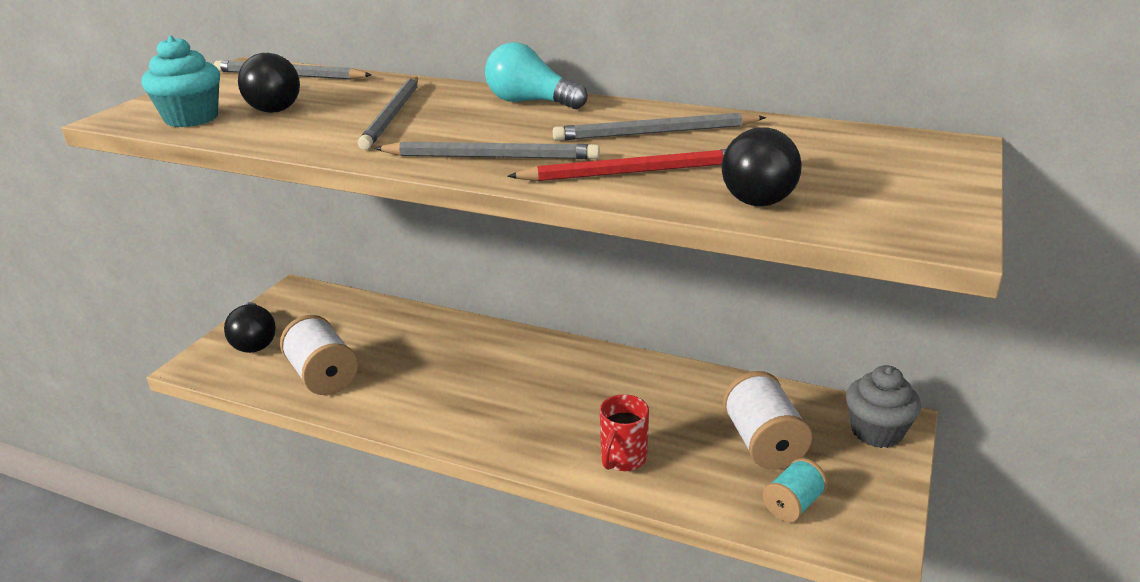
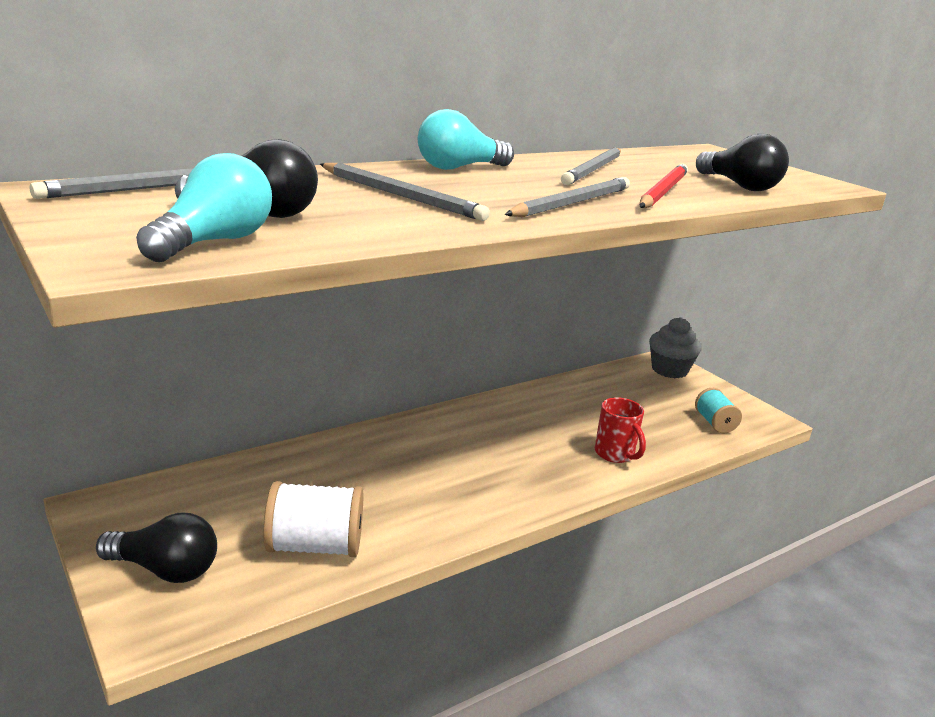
camera: 60 degrees left, 5 degrees down
(191, 118) = (213, 242): turquoise cupcake -> turquoise light bulb
(763, 443) = (647, 404): white spool -> none

